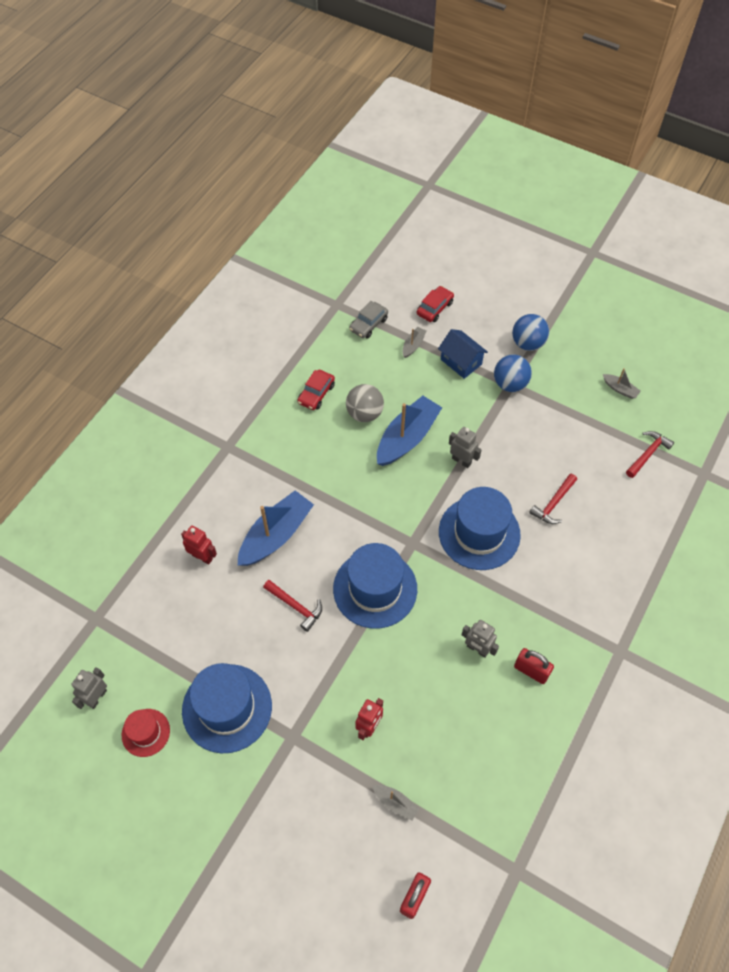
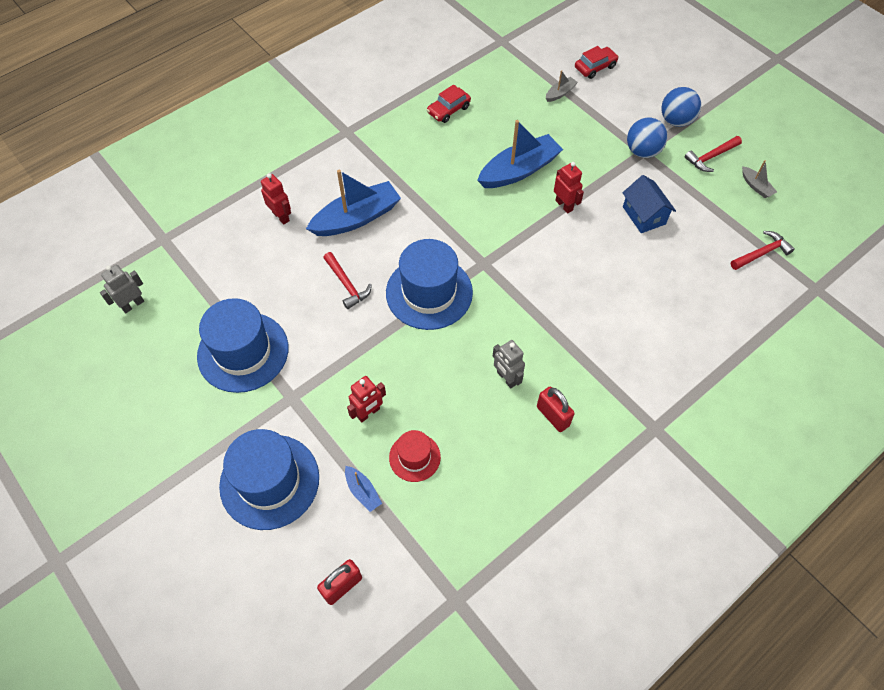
camera: 20 degrees right, 0 degrees up
(145, 732) = (161, 348): red hat -> red hat (414, 457)
(364, 413) = (487, 138): grey ball -> none
(368, 324) = (524, 65): grey car -> none
(395, 803) = (362, 491): grey boat -> blue boat
(461, 362) = (601, 119): blue house -> blue house (644, 215)
(461, 461) = (564, 205): grey robot -> red robot
(479, 533) = (554, 274): blue hat -> blue hat (269, 481)
(553, 503) = (642, 270): red hammer -> red hammer (711, 157)

